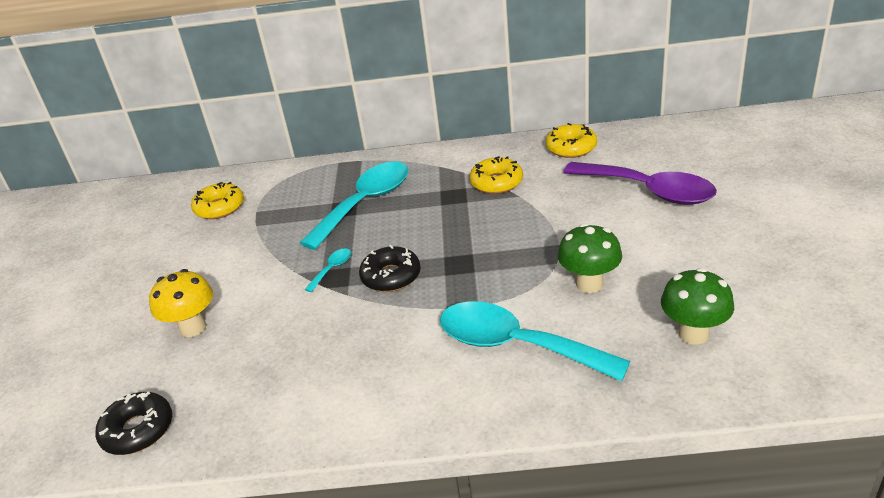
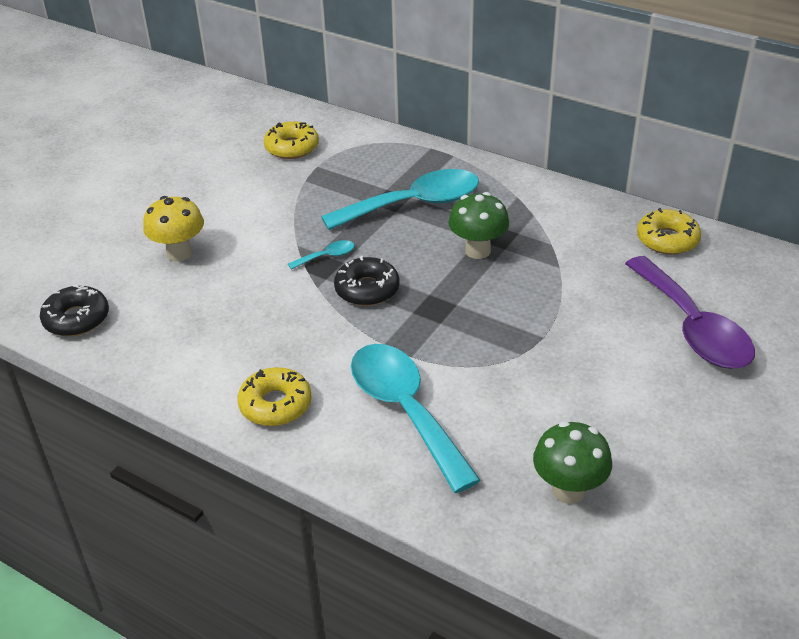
camera: 30 degrees right, 5 degrees up
(496, 182) = (553, 242): yellow donut -> yellow donut (275, 404)
(589, 284) = (528, 391): green mushroom -> green mushroom (478, 251)

